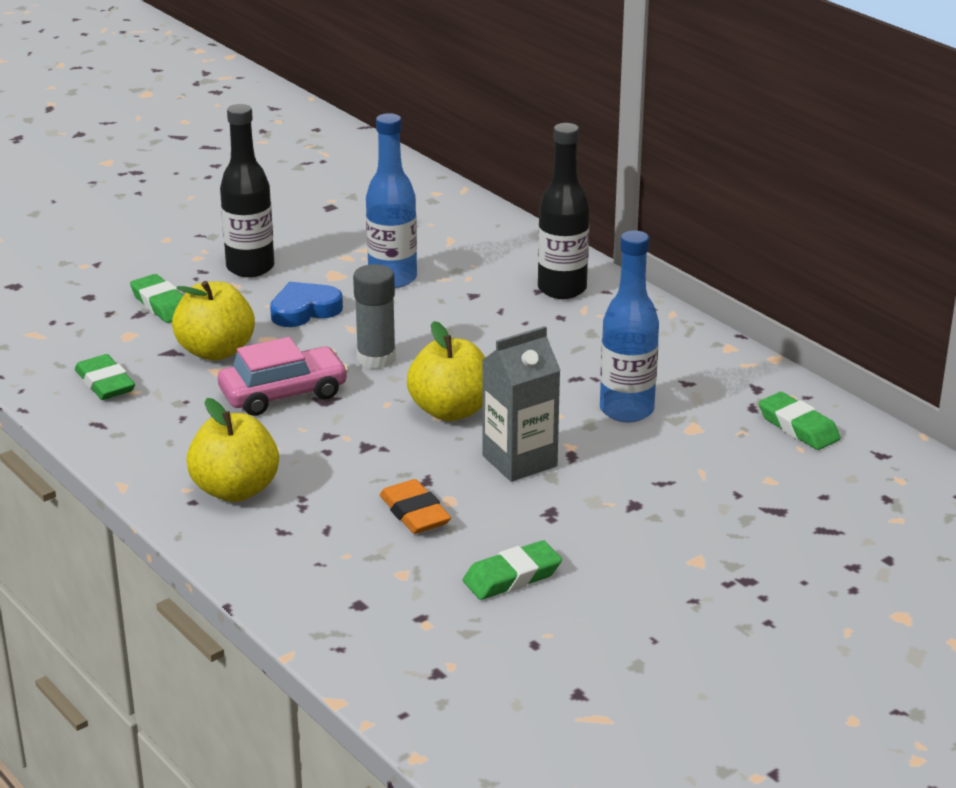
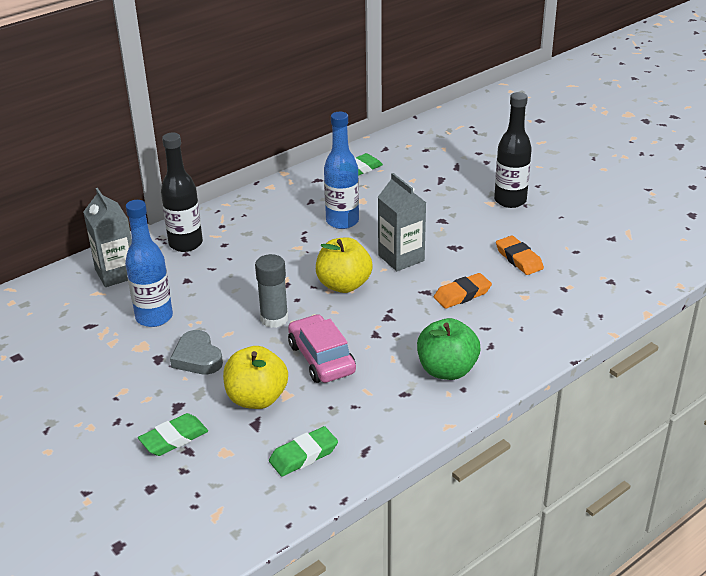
camera: 90 degrees left, 5 degrees up
(235, 490) = (447, 370): yellow apple -> green apple
(250, 268) = (118, 393): black bottle -> black bottle (510, 200)
(304, 310) = (197, 357): blue heart -> grey heart
(491, 248) = (116, 274): none -> grey carton
(512, 577) = (519, 259): green eraser -> orange eraser

